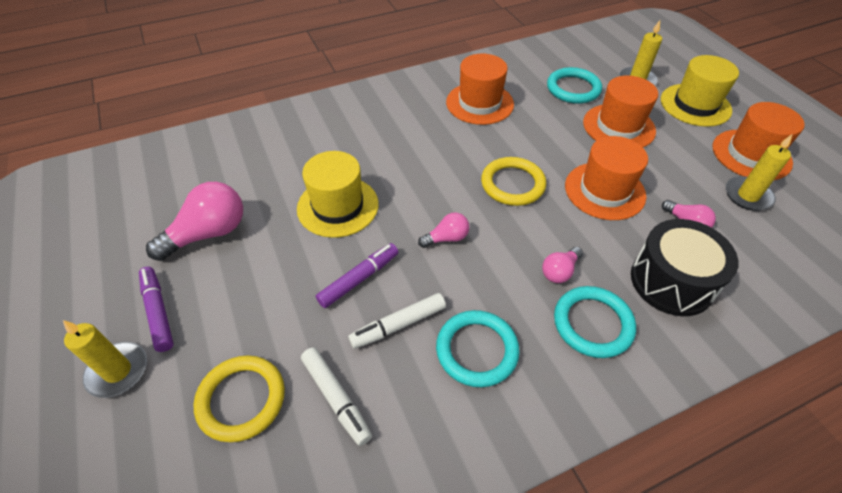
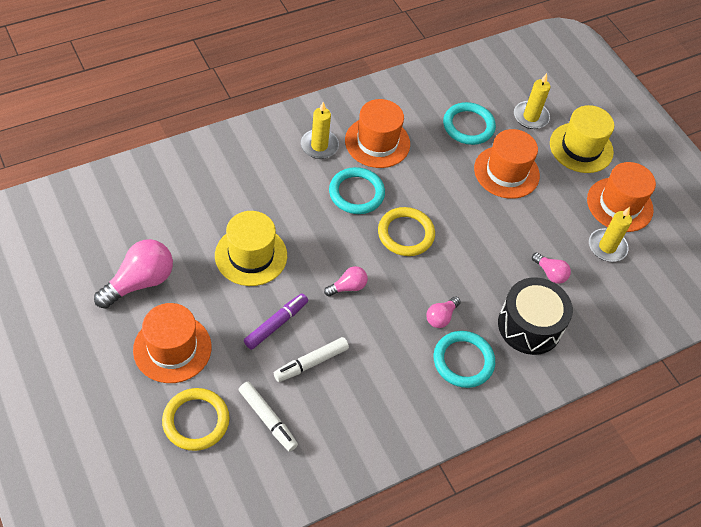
camera: 10 degrees left, 5 degrees up
(118, 371) = (94, 401): yellow candle -> yellow candle (319, 146)
(158, 312) = (114, 353): purple marker -> none
(477, 350) = (373, 382): turquoise ring -> turquoise ring (356, 193)
(604, 191) = (486, 241): orange hat -> orange hat (172, 348)

